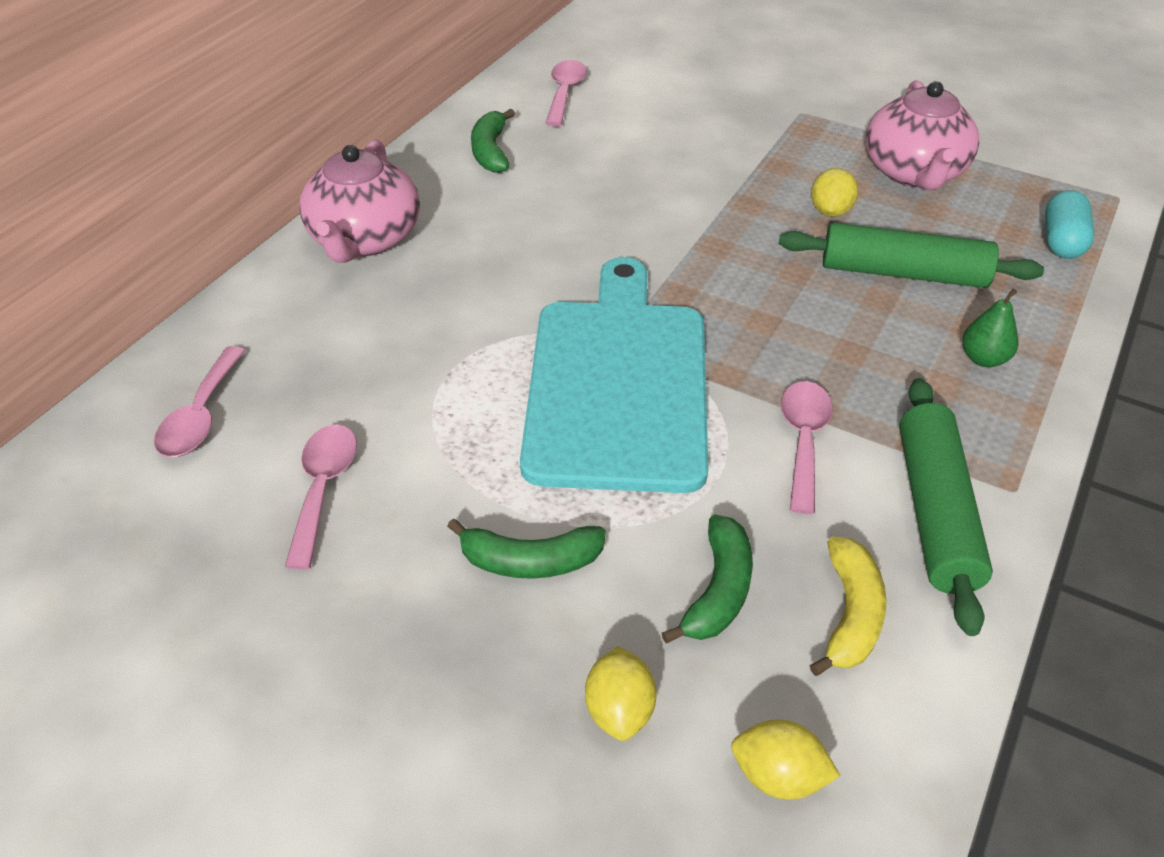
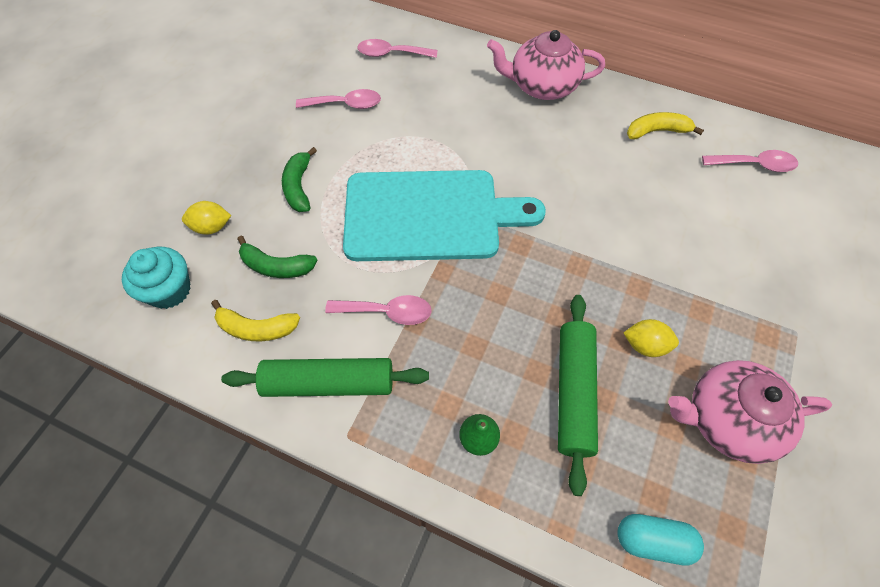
camera: 85 degrees right, 15 degrees up
(491, 151) = (657, 131): green banana -> yellow banana
(778, 776) = (169, 290): yellow lemon -> turquoise cupcake

